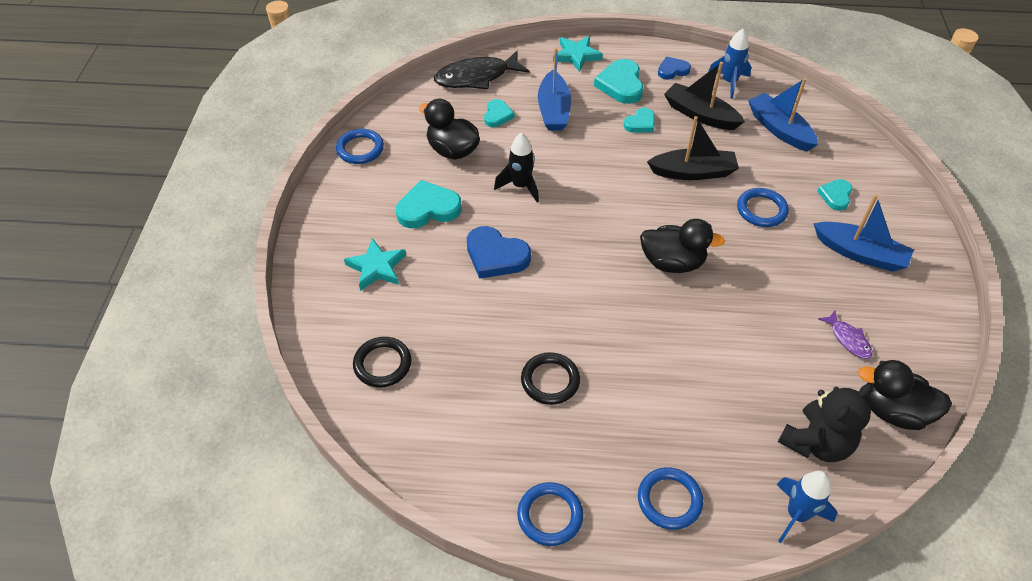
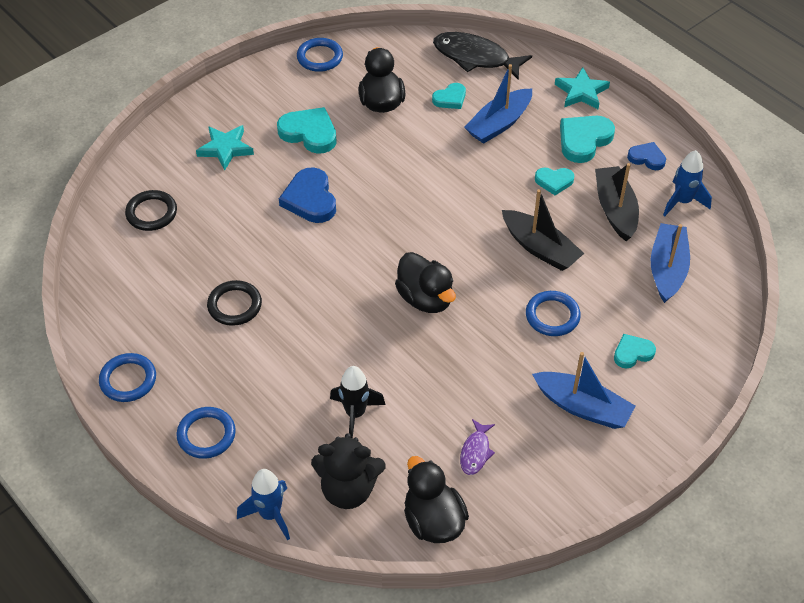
camera: 45 degrees right, 0 degrees up
(521, 186) = (394, 163): black rocket -> black rocket (355, 414)
(860, 253) = (583, 407): blue boat -> blue boat turned 45 degrees counterclockwise

